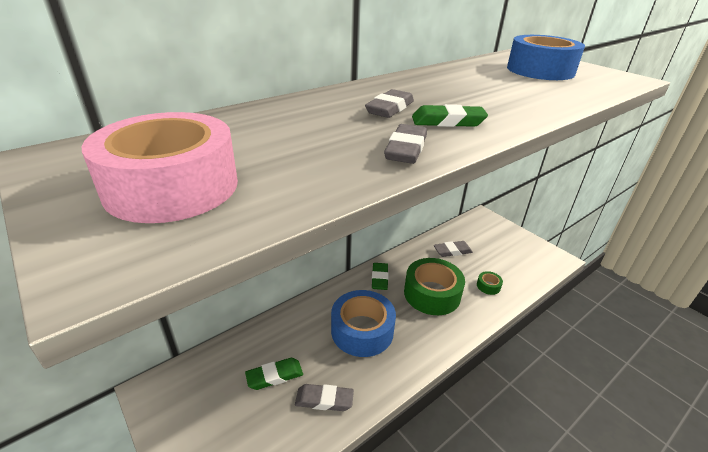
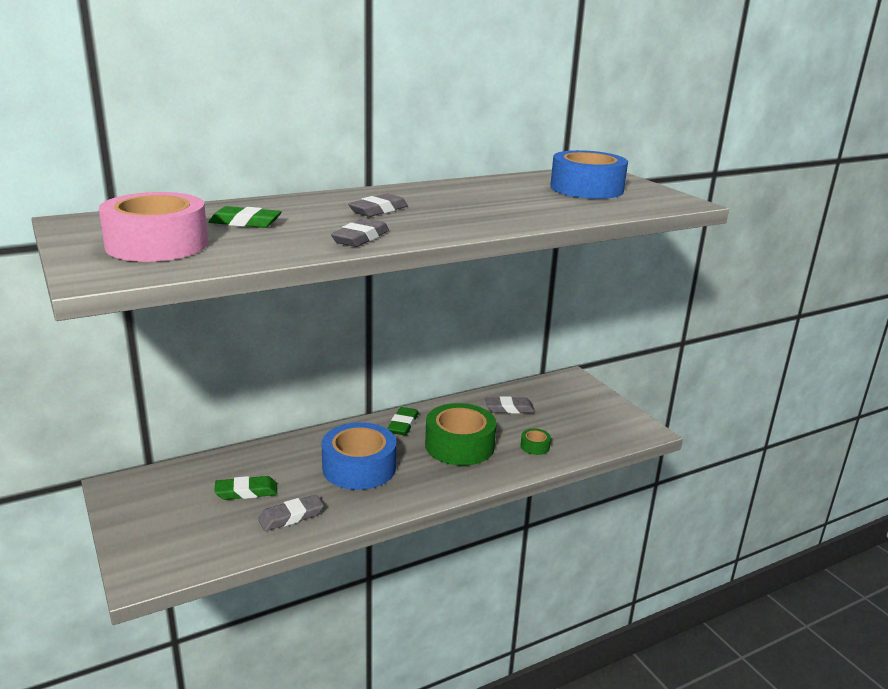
camera: 10 degrees right, 10 degrees down
(324, 400) = (291, 516): grey eraser -> grey eraser turned 45 degrees counterclockwise
(448, 121) = (423, 223): green eraser -> green eraser (245, 222)

